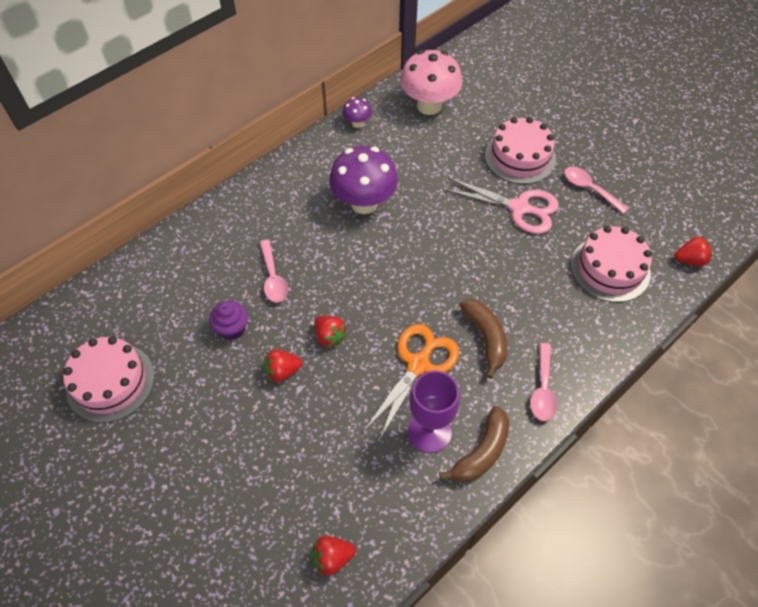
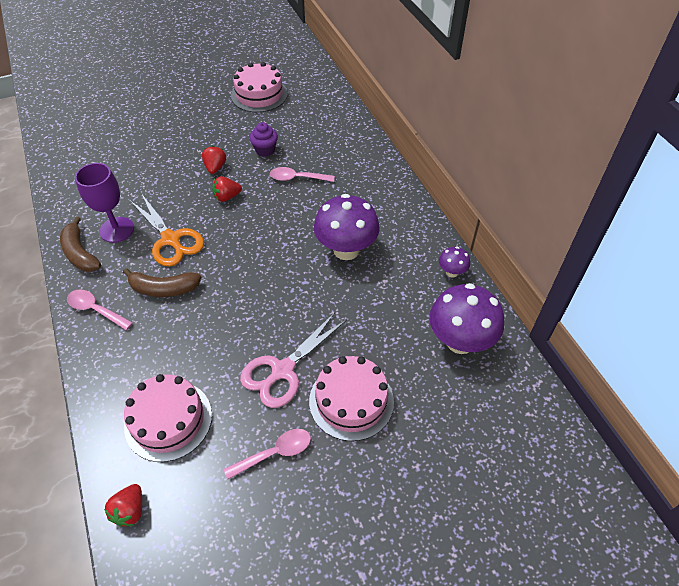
camera: 110 degrees right, 5 degrees down
(332, 558) = (78, 163): red strawberry -> none
(429, 106) = (460, 341): pink mushroom -> purple mushroom

